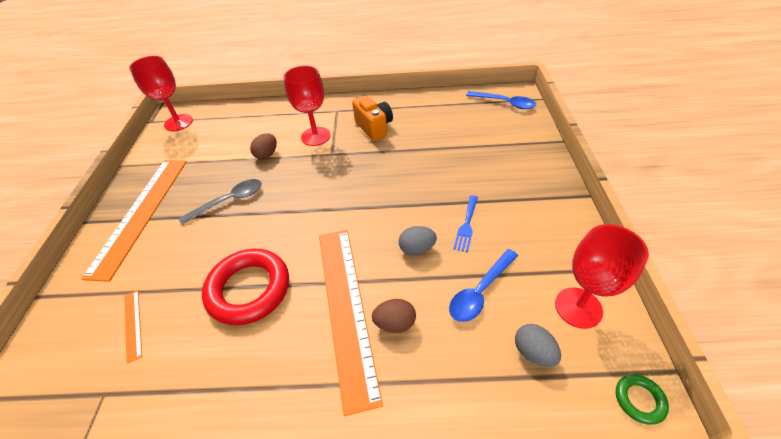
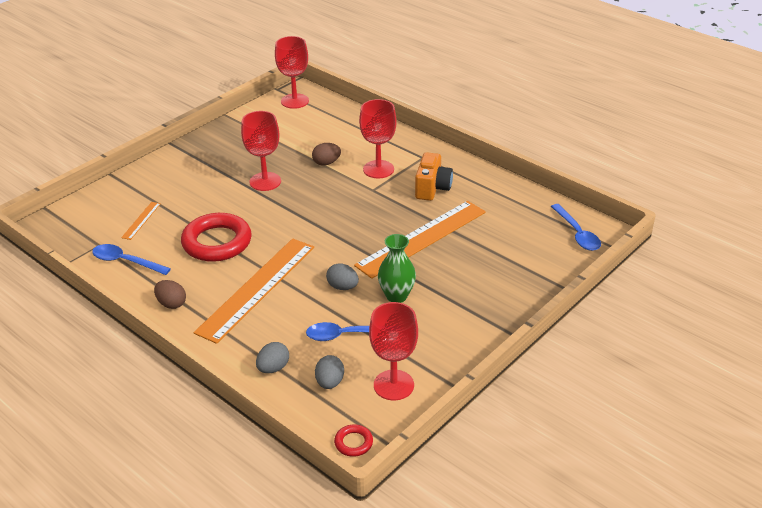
camera: 40 degrees right, 10 degrees down
(141, 213) = (205, 157): orange ruler -> orange ruler (422, 238)
(162, 389) = (125, 261): none -> blue spoon
(230, 201) = (265, 181): grey spoon -> red goblet
(395, 323) = (273, 314): brown egg -> brown egg (171, 304)
(466, 225) = (396, 296): blue fork -> green vase
(469, 383) = (273, 368): none -> grey egg
(639, 400) = (353, 443): green ring -> red ring

